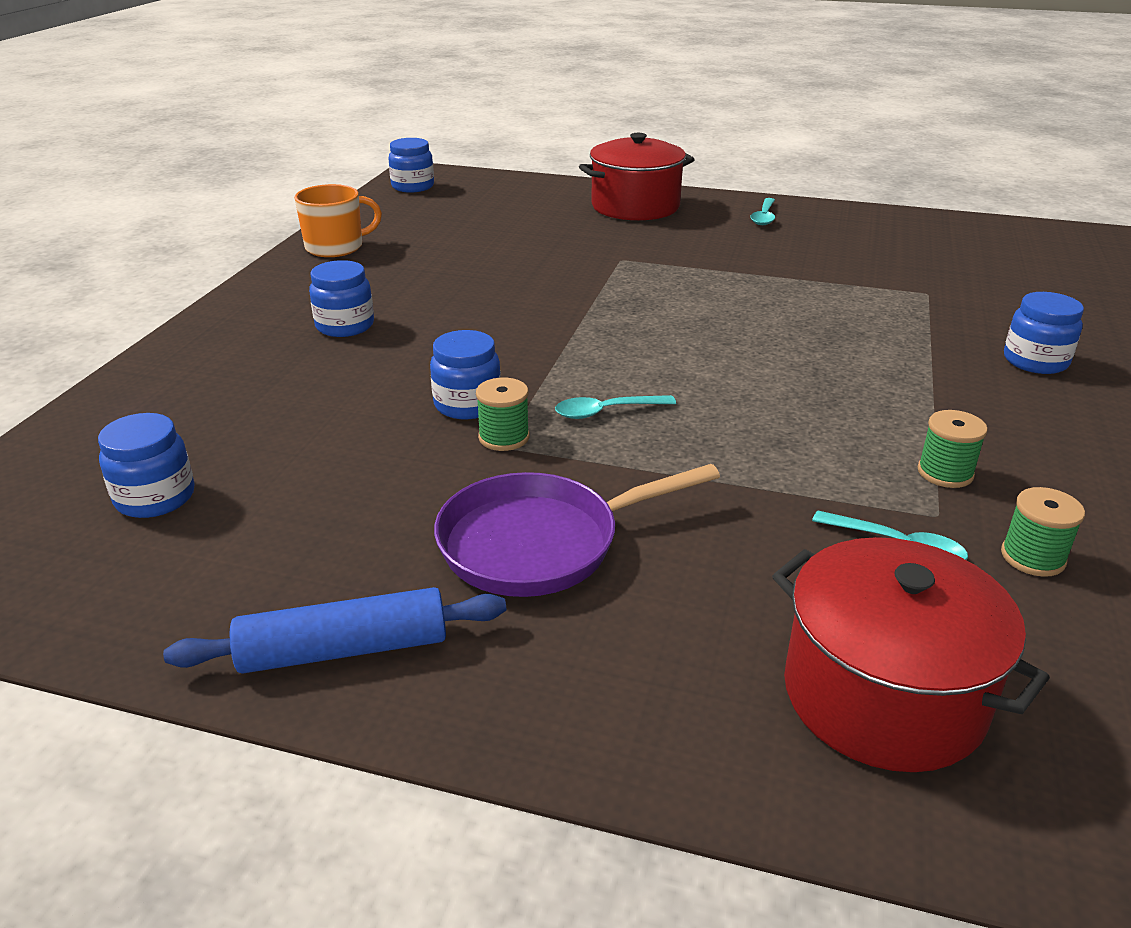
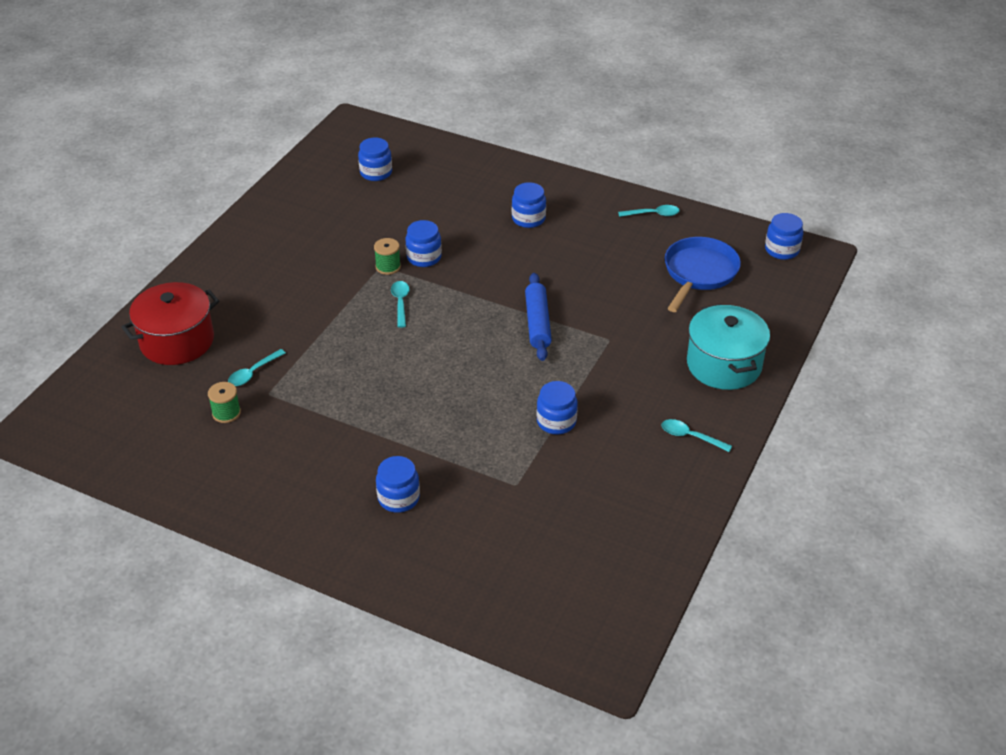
camera: 100 degrees right, 10 degrees up
(336, 247) = (653, 214): orange mug -> turquoise spoon
(344, 649) = (262, 220): blue rolling pin -> blue rolling pin (537, 323)
(467, 220) = (699, 273): none -> blue pan
(539, 543) = (302, 270): purple pan -> none
(635, 206) = (724, 365): red pot -> turquoise pot
(797, 278) = (556, 422): none -> blue jar
(945, 473) = (299, 409): green spool -> none

